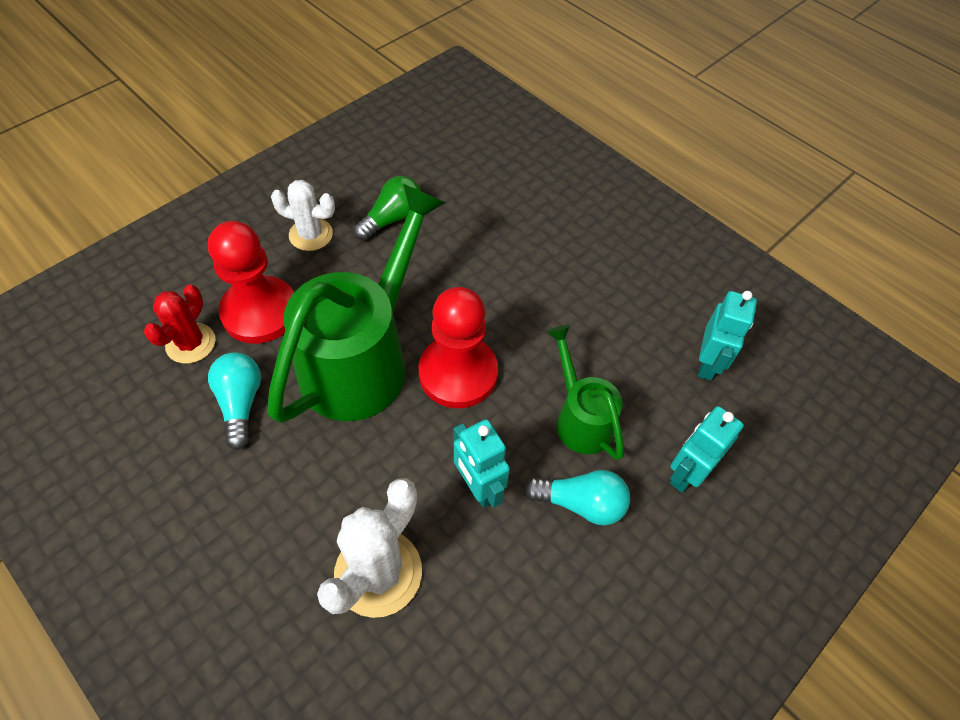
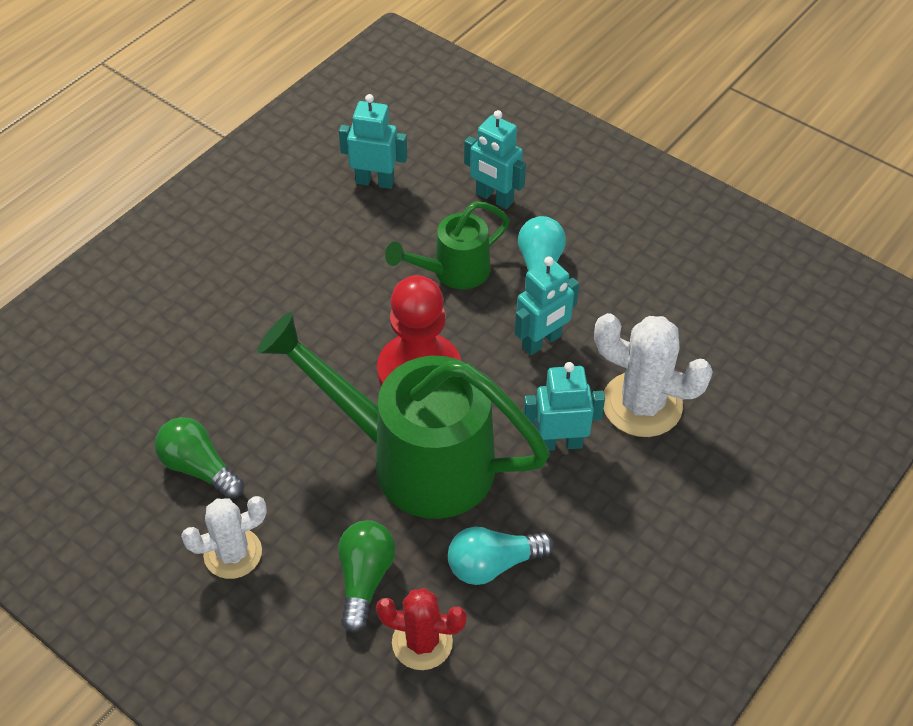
camera: 95 degrees left, 5 degrees down
(260, 312) = (365, 579): red pawn -> green light bulb
(311, 234) = (233, 553): white cactus -> white cactus turned 60 degrees clockwise
(350, 481) = (559, 443): none -> turquoise robot

